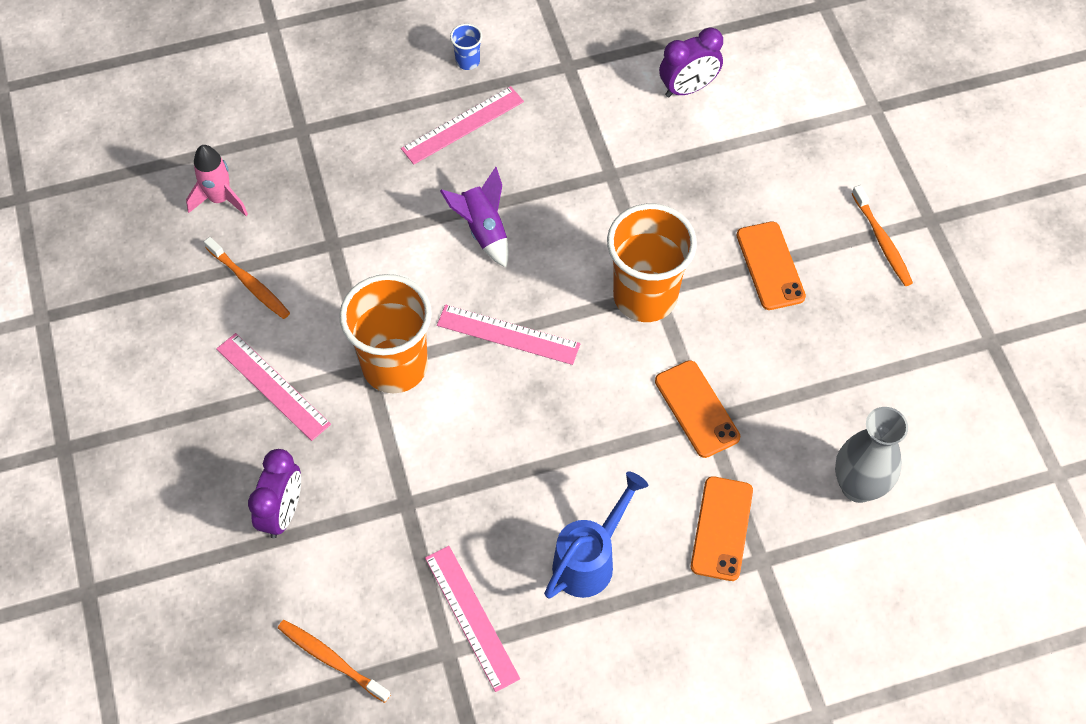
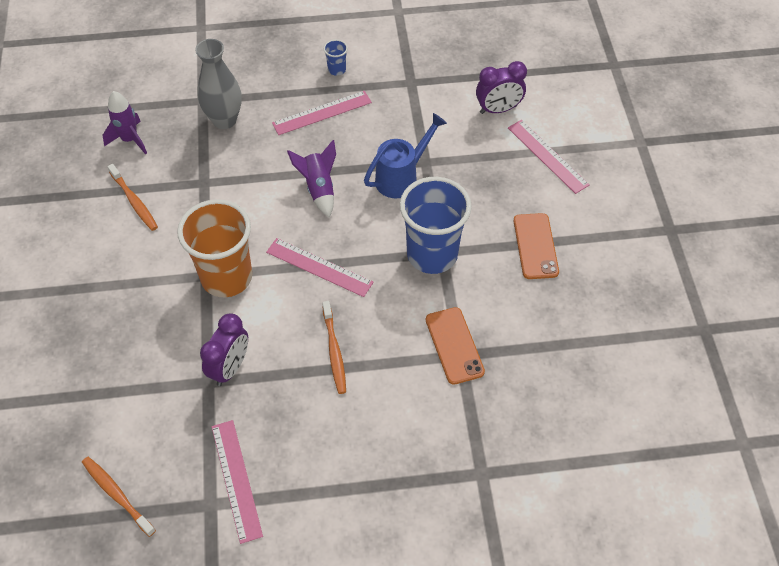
camera: 10 degrees right, 5 degrees down
(220, 199) = (130, 140): pink rocket -> purple rocket
(273, 386) = (130, 278): pink ruler -> pink ruler (547, 156)
(283, 512) = (111, 373): purple clock -> purple clock (230, 368)
(589, 560) = (342, 450): blue watering can -> blue watering can (401, 177)
(645, 296) = (432, 254): orange cup -> blue cup
(721, 528) = (454, 442): orange phone -> none
(858, 486) = (573, 427): grey vase -> grey vase (224, 120)
(882, 241) = (628, 240): orange toothbrush -> orange toothbrush (334, 351)

